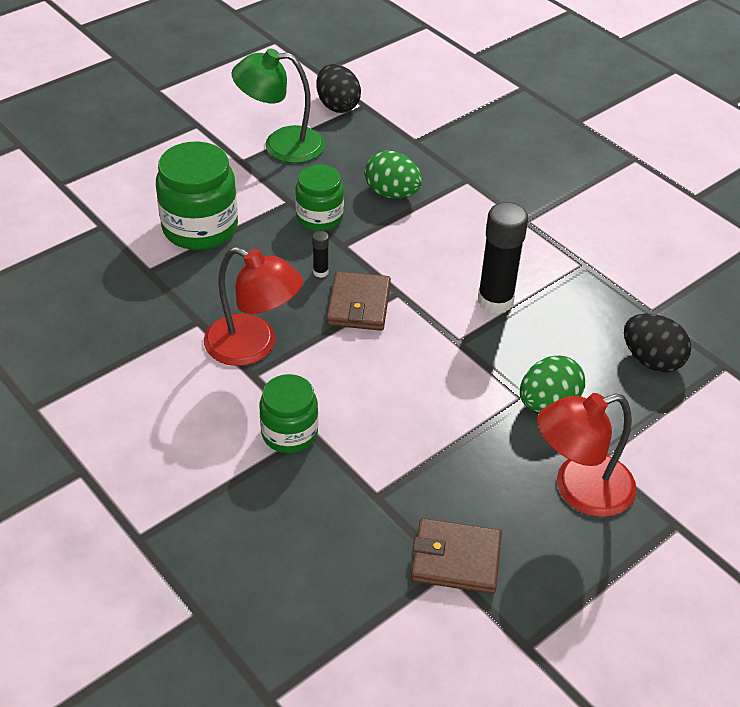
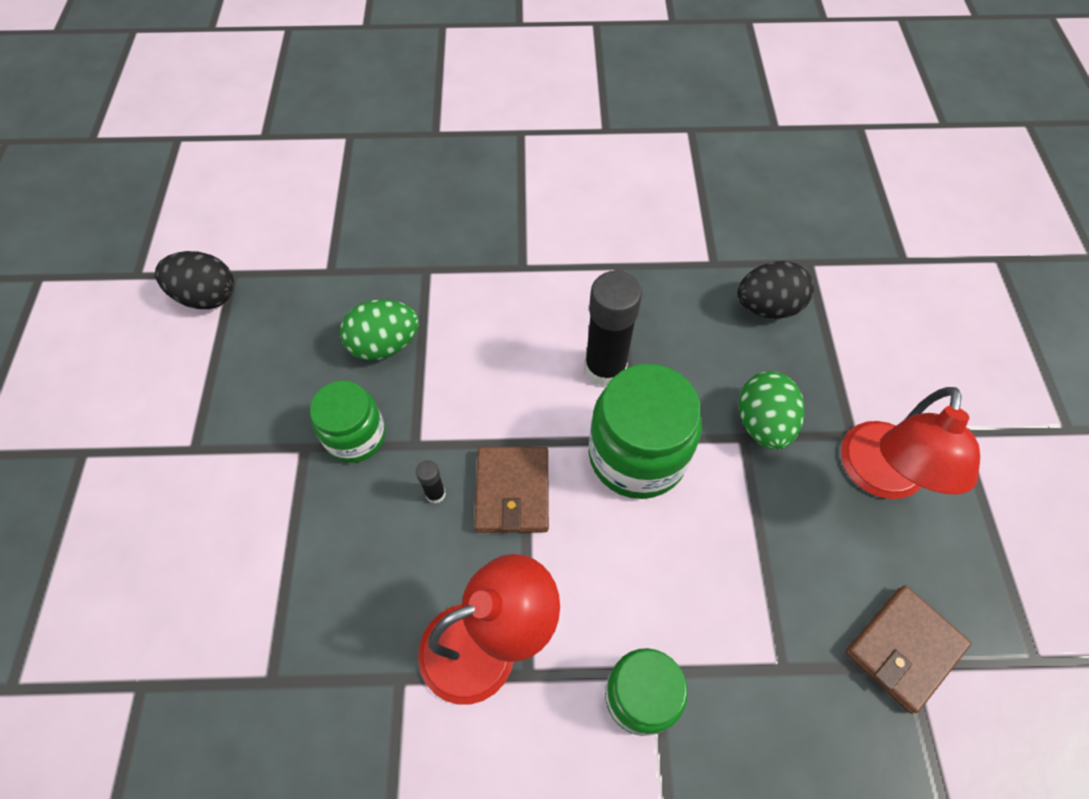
camera: 50 degrees left, 15 degrees up
(200, 228) = (255, 570): green jar -> green jar (637, 455)
(281, 145) = (209, 392): green lamp -> none
(358, 304) = (512, 491): brown wallet -> brown wallet turned 45 degrees clockwise

